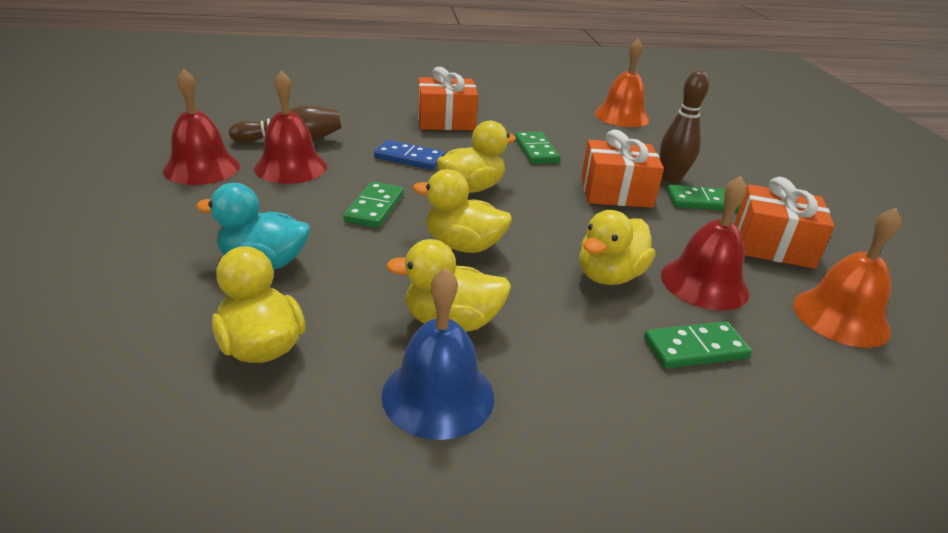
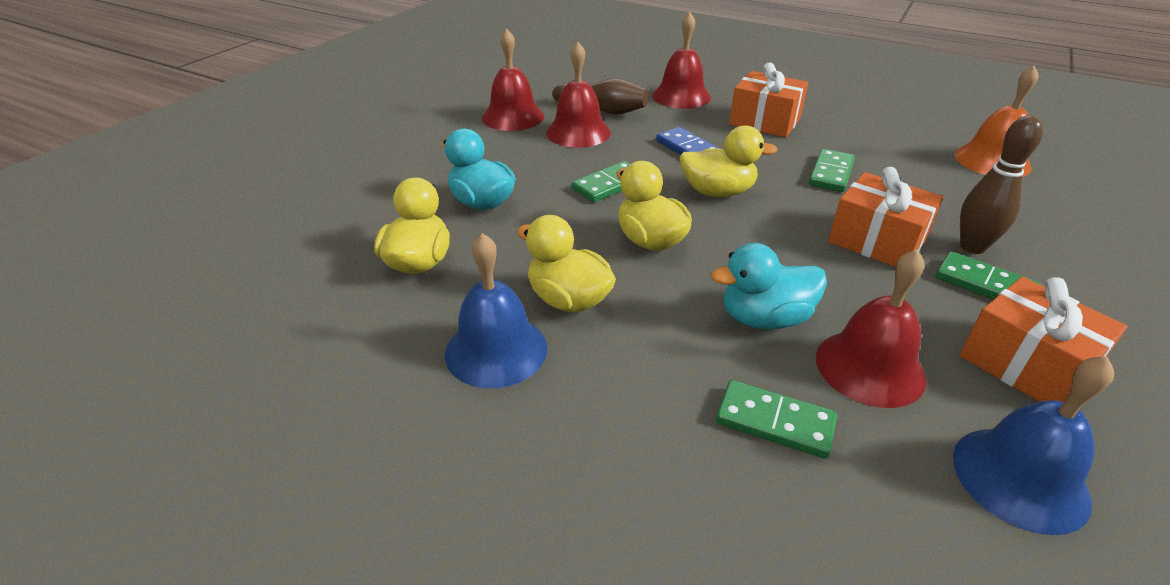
camera: 40 degrees right, 5 degrees up
(353, 113) = (681, 96): none -> red bell
(609, 276) = (764, 318): yellow duck -> turquoise duck
(841, 317) = (1020, 478): orange bell -> blue bell

